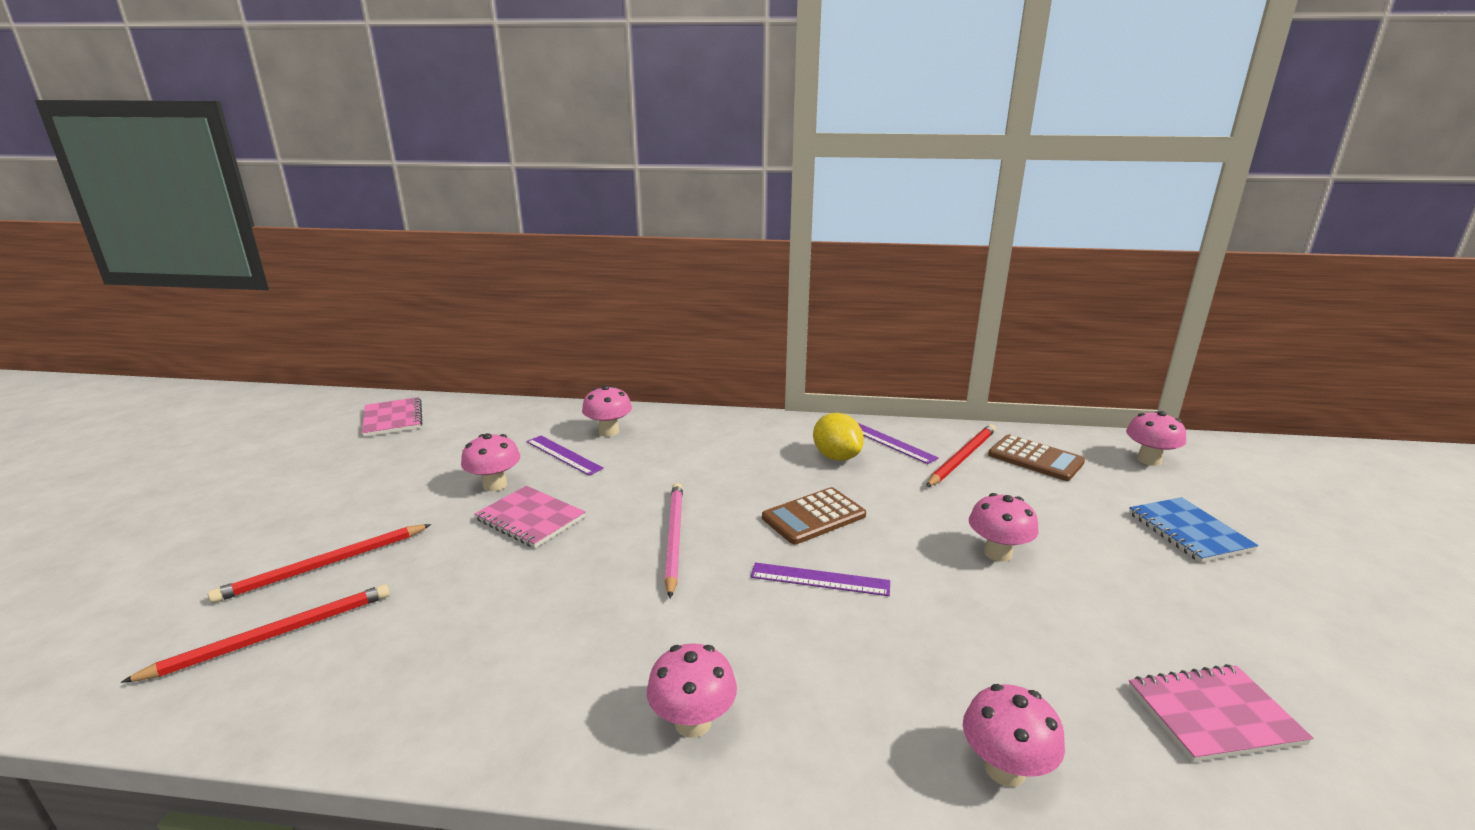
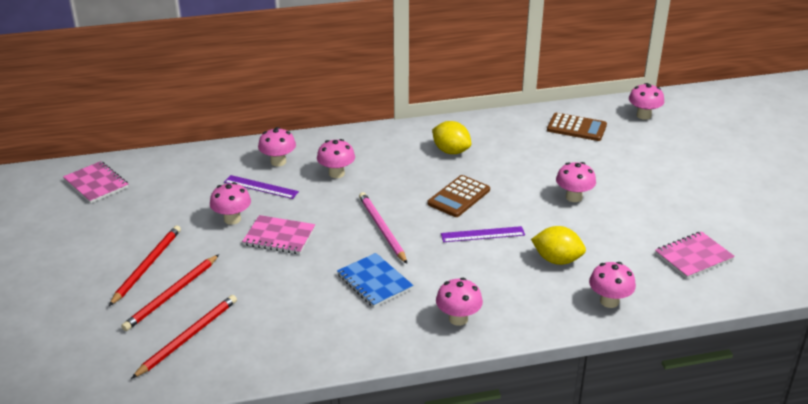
camera: 20 degrees left, 10 degrees up
(667, 456) = (336, 173): none -> pink mushroom
(891, 443) = (481, 133): purple ruler -> none
(928, 653) = (557, 260): none -> yellow lemon
(962, 458) = (531, 136): red pencil -> red pencil (147, 266)
(1189, 532) = (672, 162): blue notebook -> blue notebook (374, 282)

